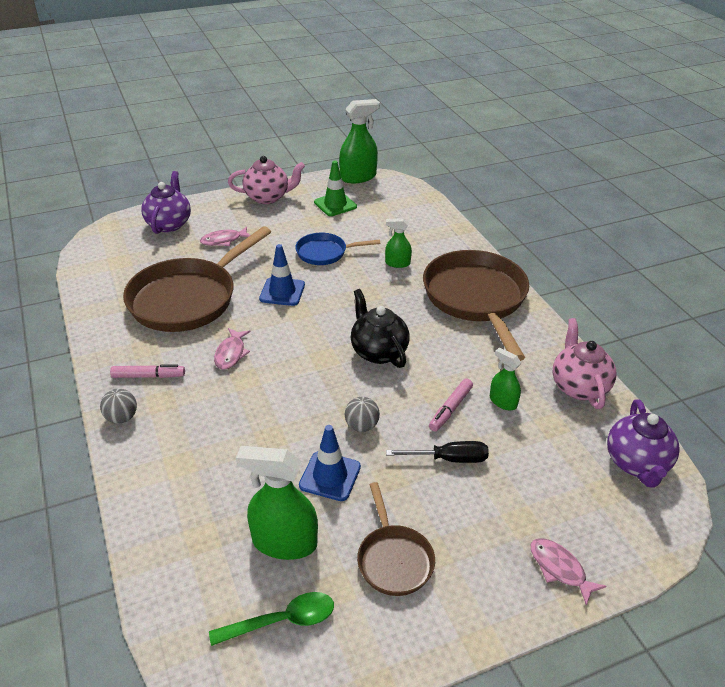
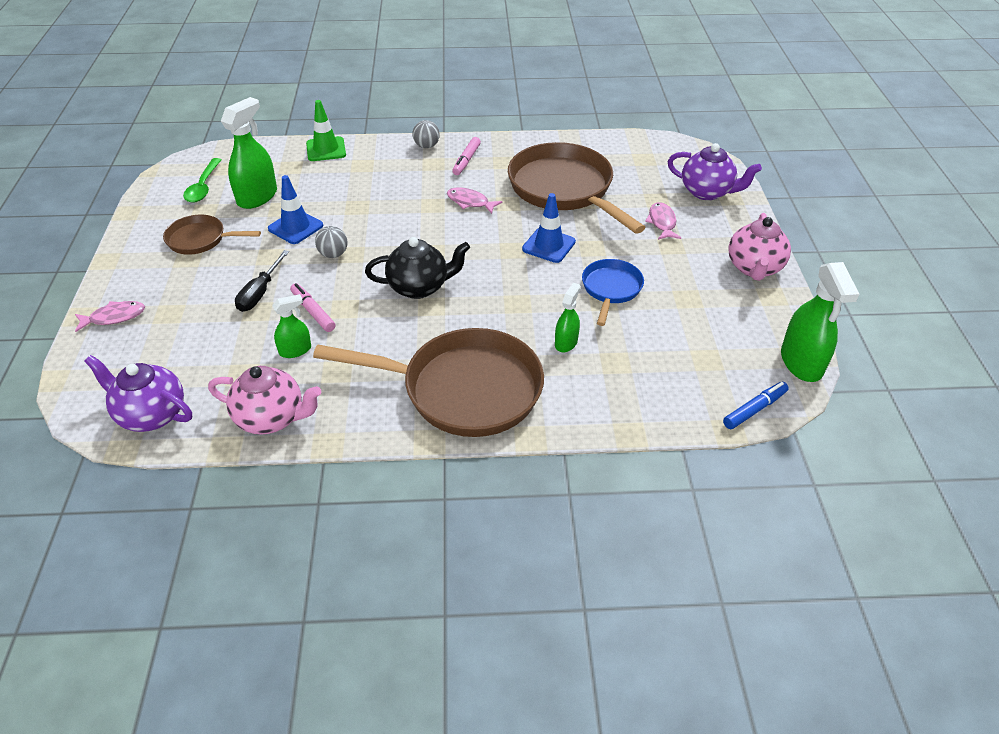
camera: 110 degrees right, 5 degrees up
(335, 204) = (724, 322): green traffic cone -> green traffic cone (326, 149)
(410, 189) = (754, 409): none -> blue marker

